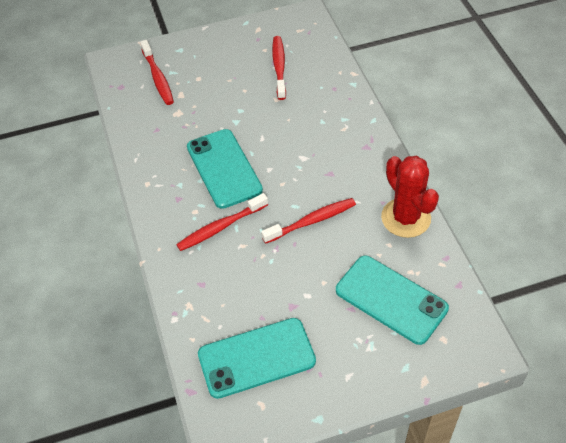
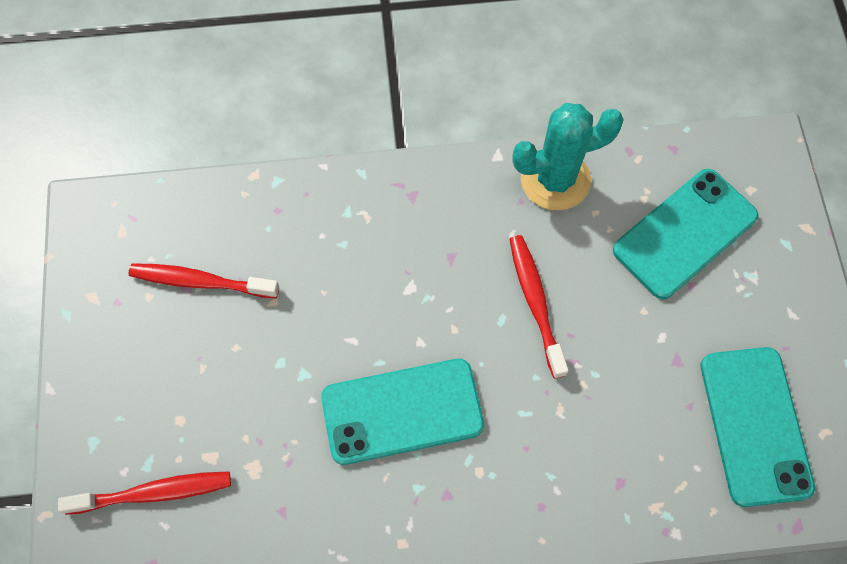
camera: 80 degrees left, 15 degrees up
(220, 227) = (520, 436): red toothbrush -> none
(406, 218) = (555, 179): red cactus -> turquoise cactus

